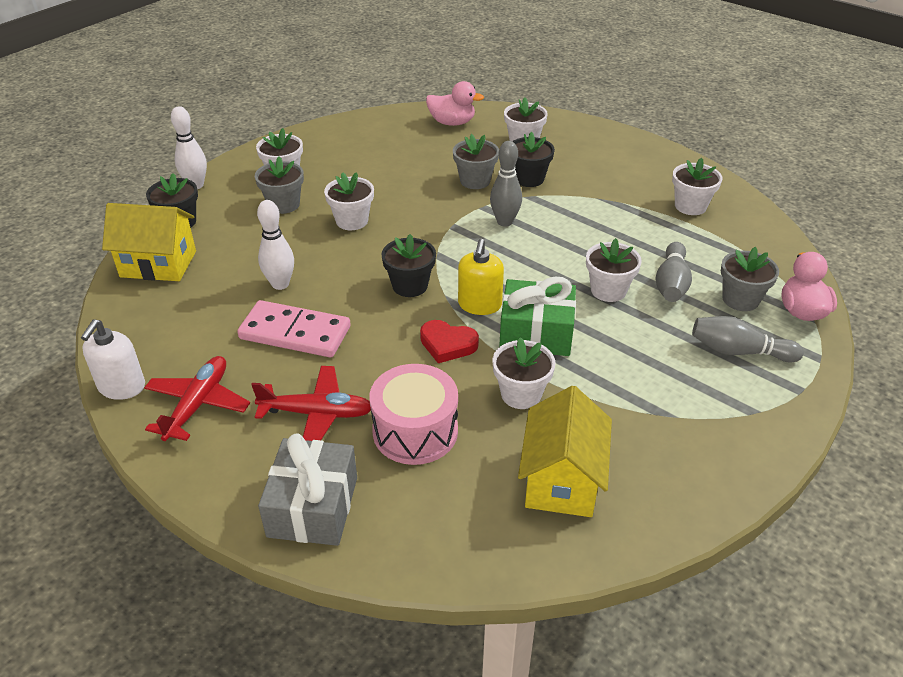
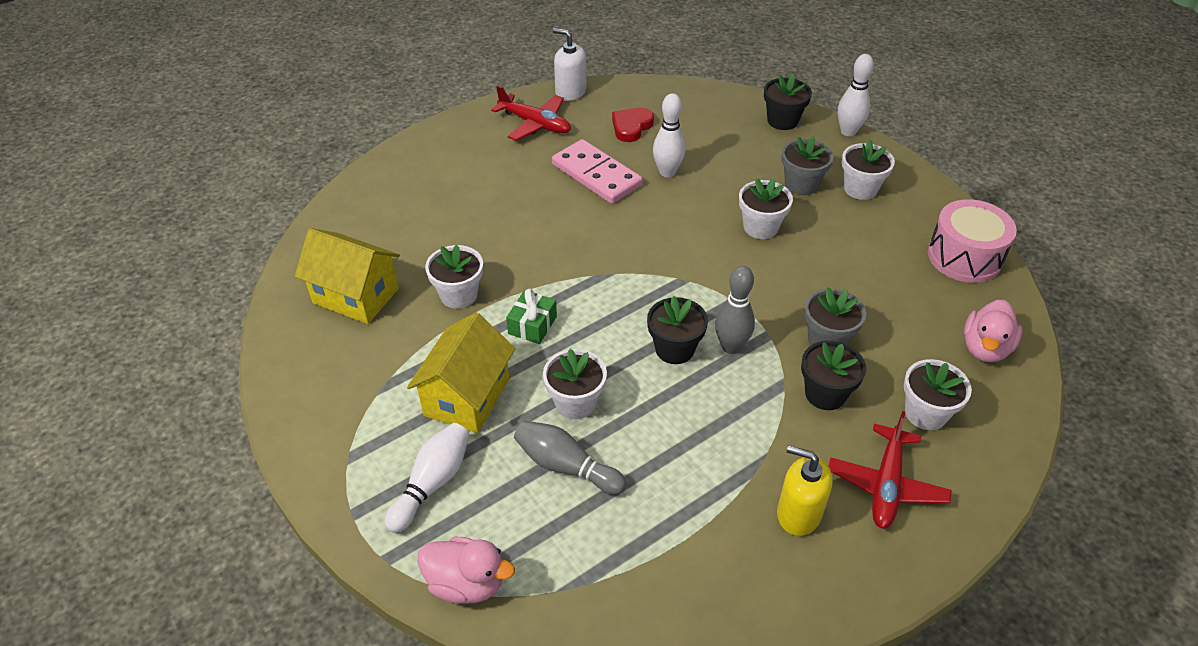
camera: 105 degrees right, 5 degrees up
(158, 264) = (719, 109): yellow house -> yellow house (467, 397)
(295, 333) = (596, 175): pink domino -> pink domino turned 75 degrees counterclockwise
(313, 506) = (410, 168): grey gift -> none
(317, 413) = (496, 178): red plane -> red plane (886, 485)
(410, 286) = (637, 251): black flower pot -> black flower pot (674, 349)
(415, 431) = (451, 225): pink drum -> pink drum (964, 257)
(447, 344) = (543, 262): red heart -> red heart (631, 127)
(479, 305) = (590, 294): yellow soap dispenser -> yellow soap dispenser (798, 514)
(536, 333) = (532, 325): green gift -> green gift, size x0.58
(690, 206) = (724, 557): white flower pot -> none
(739, 351) = (432, 483): grey bowling pin -> white bowling pin
(740, 299) = (512, 526): grey flower pot -> none

